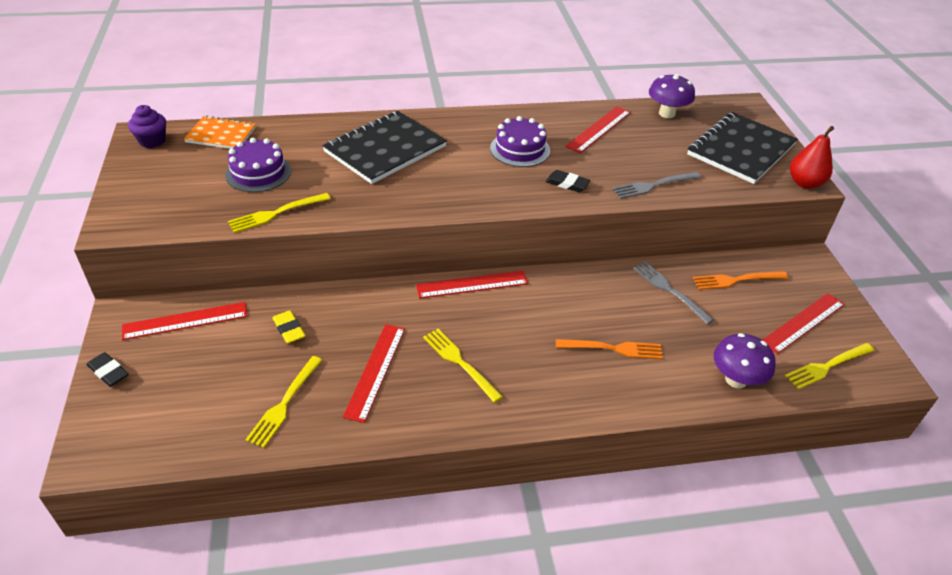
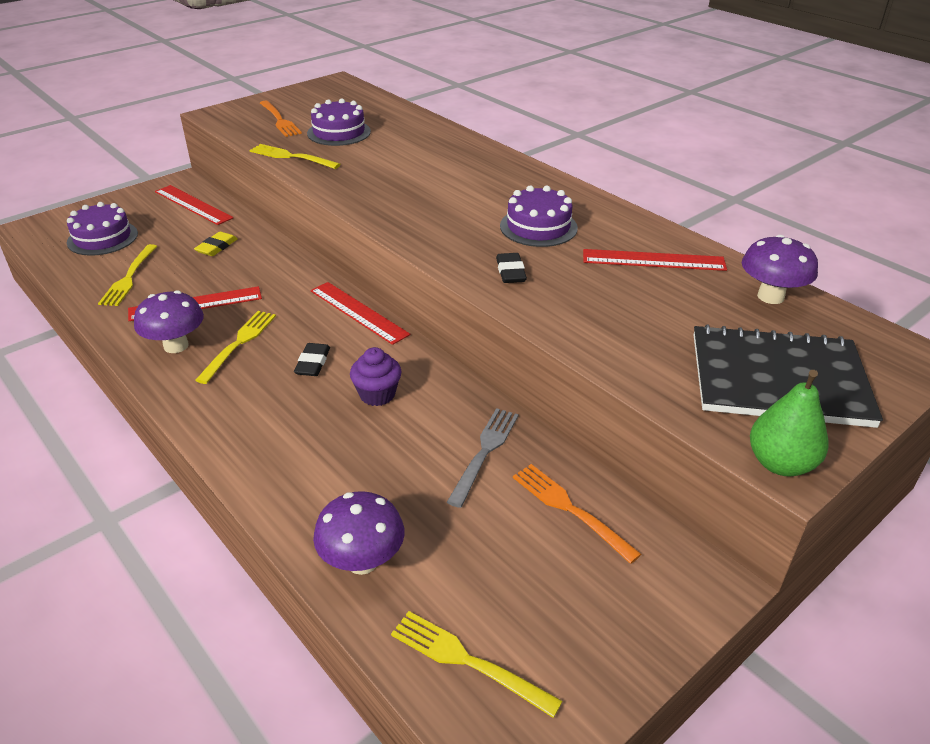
camera: 60 degrees right, 5 degrees down
(108, 372) = (119, 201): black eraser -> black eraser (313, 363)
(152, 141) = (334, 87): purple cupcake -> purple cupcake (377, 394)
(180, 404) = (102, 238): none -> purple cake
(221, 135) = (373, 103): orange notebook -> none
(284, 403) = (129, 277): yellow fork -> yellow fork turned 75 degrees counterclockwise
(385, 149) = (442, 166): black notebook -> none
(431, 401) = (176, 346): none -> purple mushroom
(613, 348) = (337, 436): orange fork -> orange fork (279, 120)
(653, 185) = (585, 329): grey fork -> none
(803, 322) = (544, 608): red ruler -> none
(804, 183) = (780, 463): red pear -> green pear

